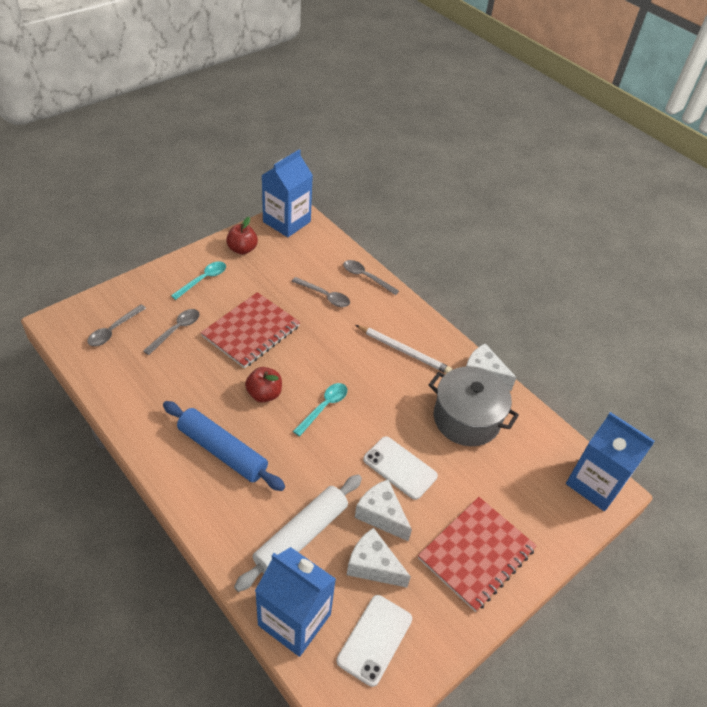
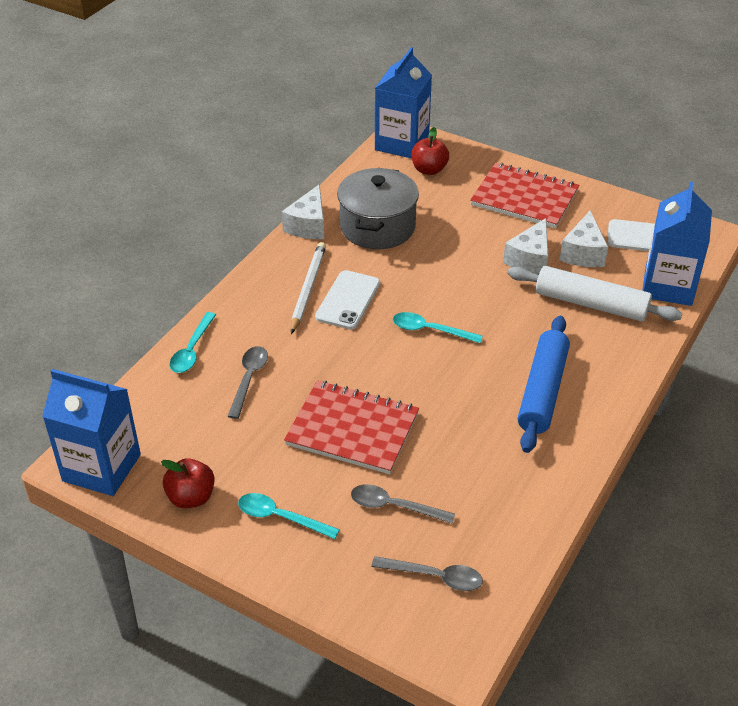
camera: 105 degrees left, 5 degrees down
(264, 394) = (444, 384): red apple -> red apple (429, 170)
(366, 277) = (192, 350): grey spoon -> turquoise spoon
(400, 468) = (469, 259): white phone -> white phone (348, 300)

